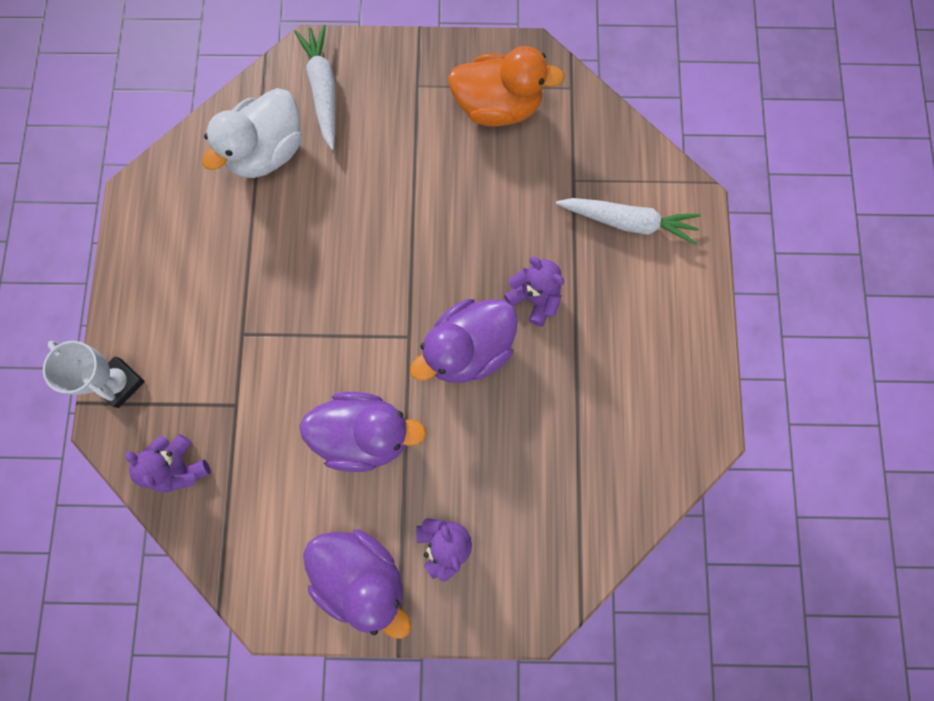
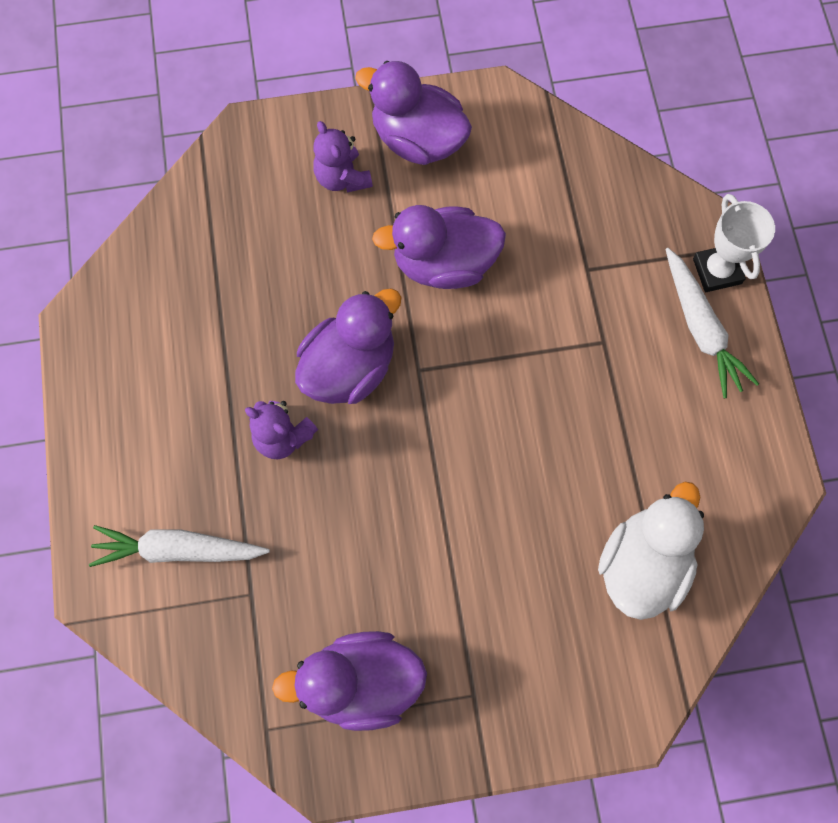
camera: 170 degrees right, 5 degrees down
(119, 383) = (717, 271): white trophy -> white trophy turned 45 degrees clockwise
(181, 467) = (624, 203): purple teddy bear -> none
(323, 90) = (595, 665): white carrot -> white carrot (701, 328)
(498, 107) = (361, 682): orange duck -> purple duck

